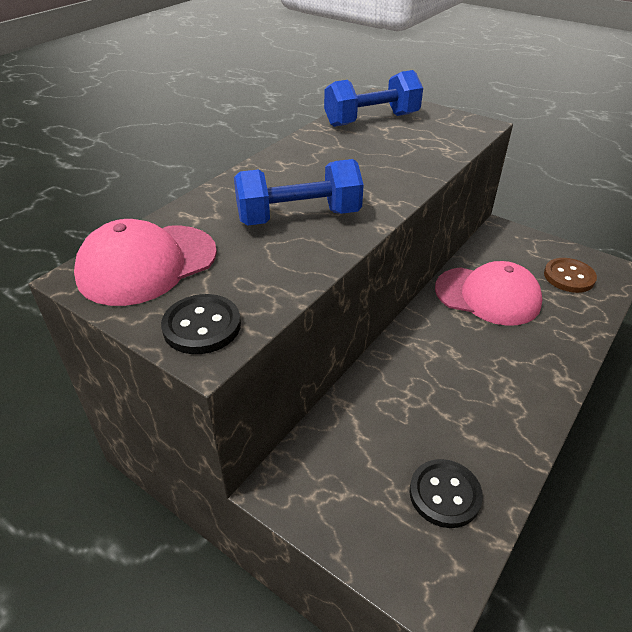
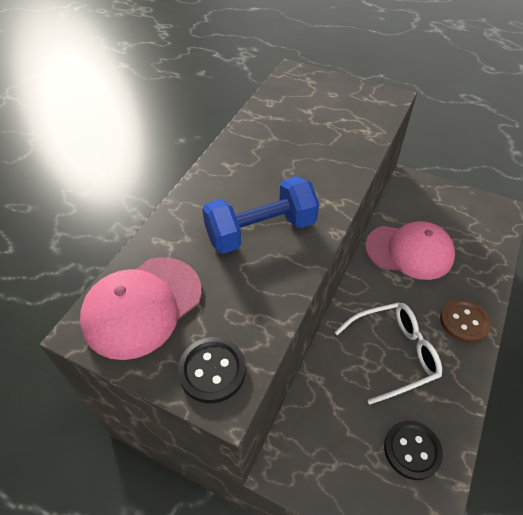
camera: 10 degrees left, 10 degrees up
(371, 120) = (294, 102): blue dumbbell -> none
(445, 392) = (394, 353): none -> white glasses
(569, 277) = (470, 223): brown button -> brown button (464, 321)

